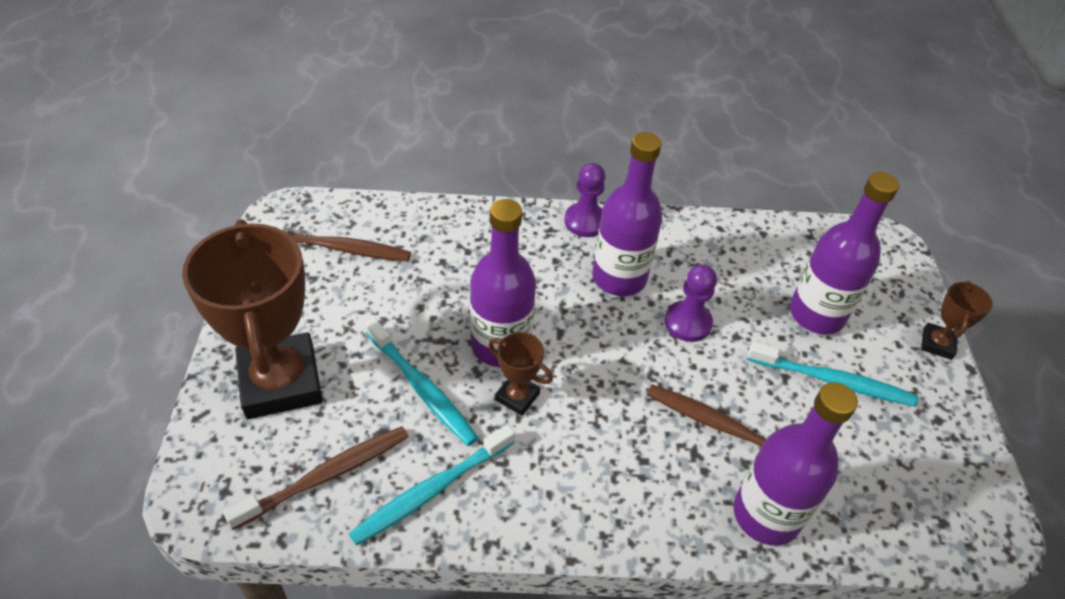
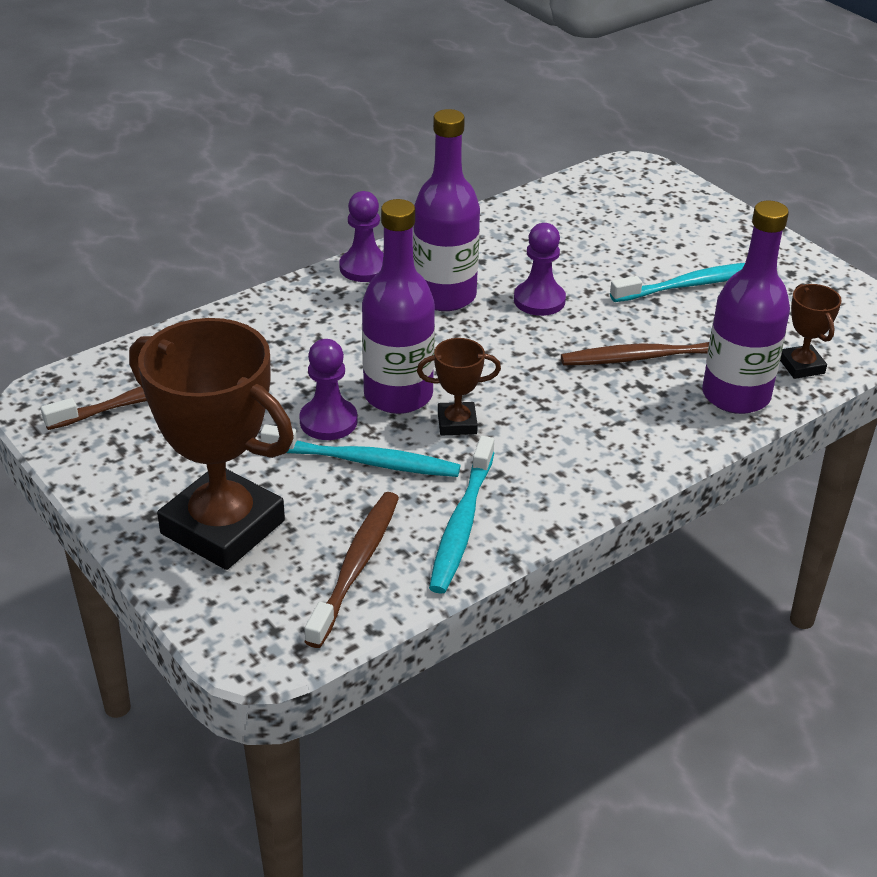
camera: 35 degrees left, 10 degrees down
(432, 338) = (328, 421): none -> purple pawn
(816, 314) = (634, 245): purple bottle -> none
(937, 344) = (741, 222): brown trophy -> brown trophy (801, 366)

